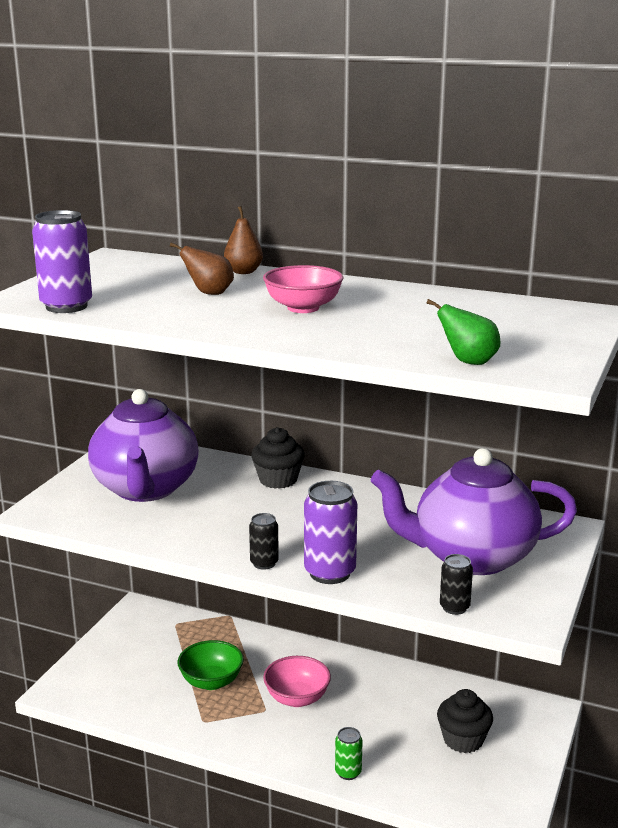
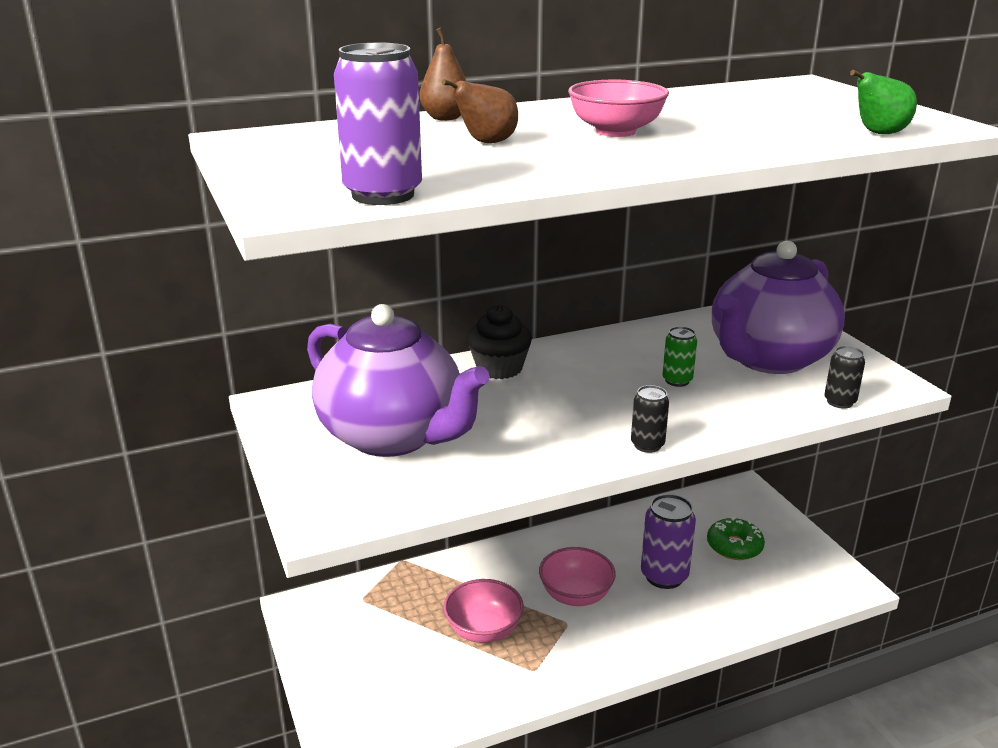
camera: 45 degrees left, 5 degrees up
(211, 681) = (483, 630): green bowl -> pink bowl
(330, 573) = (710, 424): purple can -> purple can (664, 576)
(348, 772) = (706, 628): green can -> green can (677, 380)
(463, 740) = (734, 546): black cupcake -> green donut

